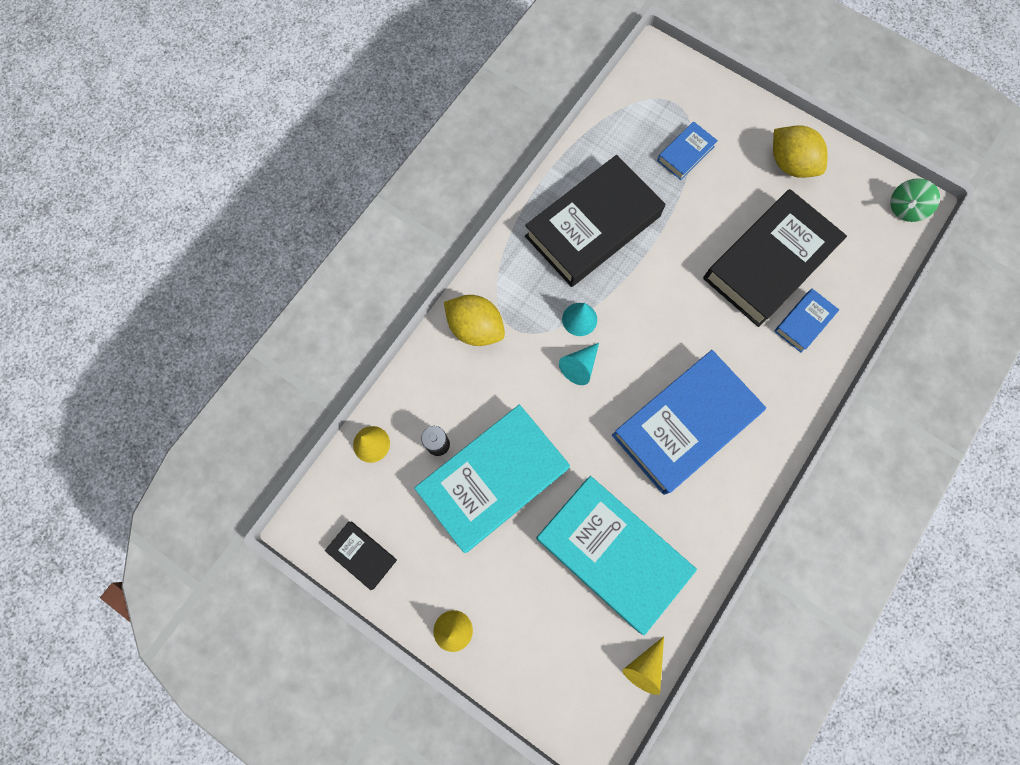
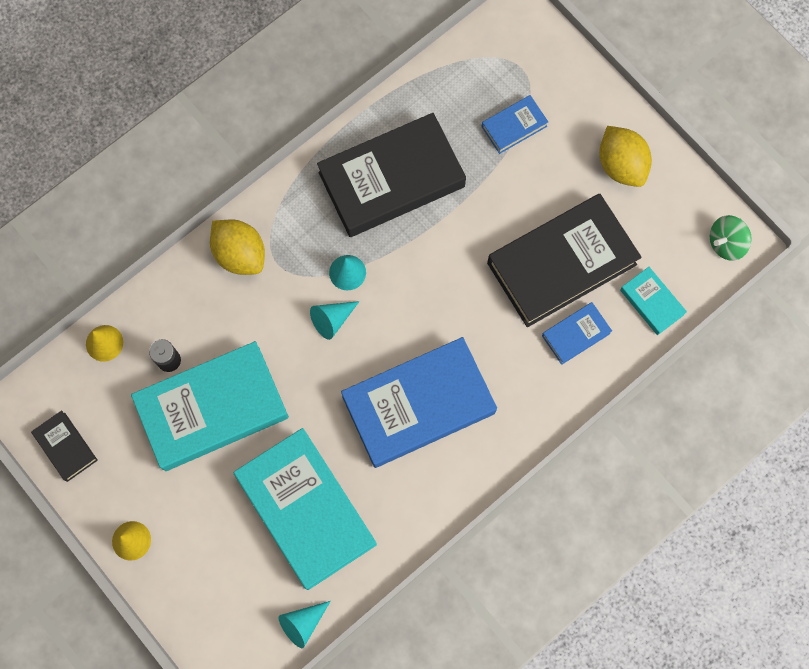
camera: 15 degrees right, 0 degrees up
(644, 666) = (303, 623): yellow cone -> turquoise cone
(860, 276) = (651, 302): none -> turquoise book

